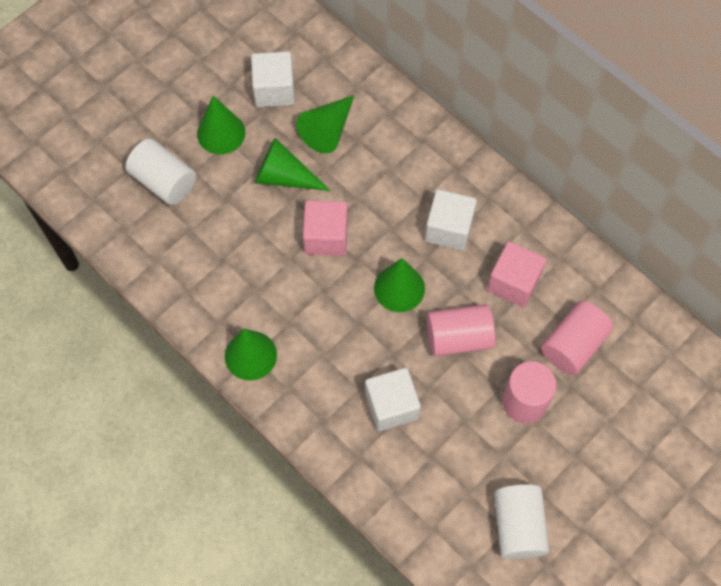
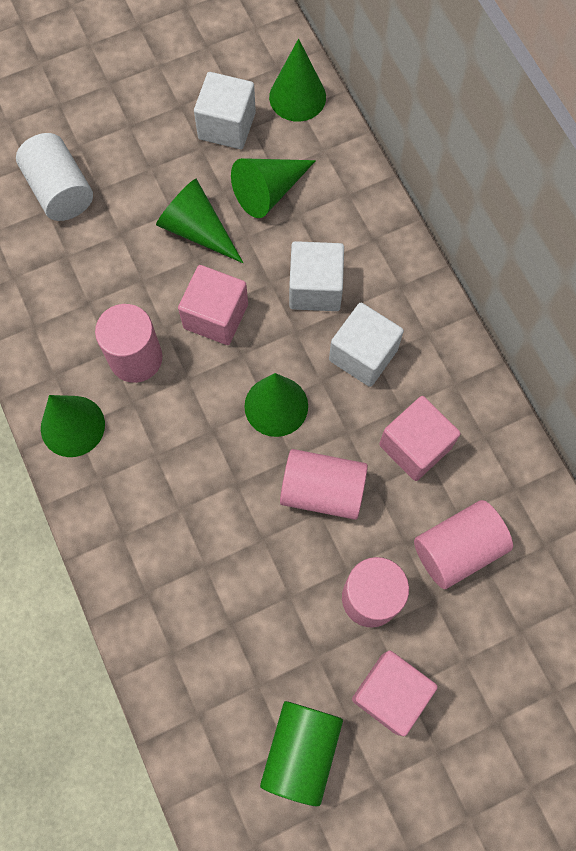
camera: 20 degrees right, 5 degrees up
(221, 133) = (146, 156): green cone -> green cone (297, 97)
(278, 288) = (136, 358): none -> pink cylinder
(391, 406) = (209, 545): white cube -> white cube (315, 288)
(518, 526) = (301, 751): white cylinder -> green cylinder
(565, 463) = (390, 693): none -> pink cube

